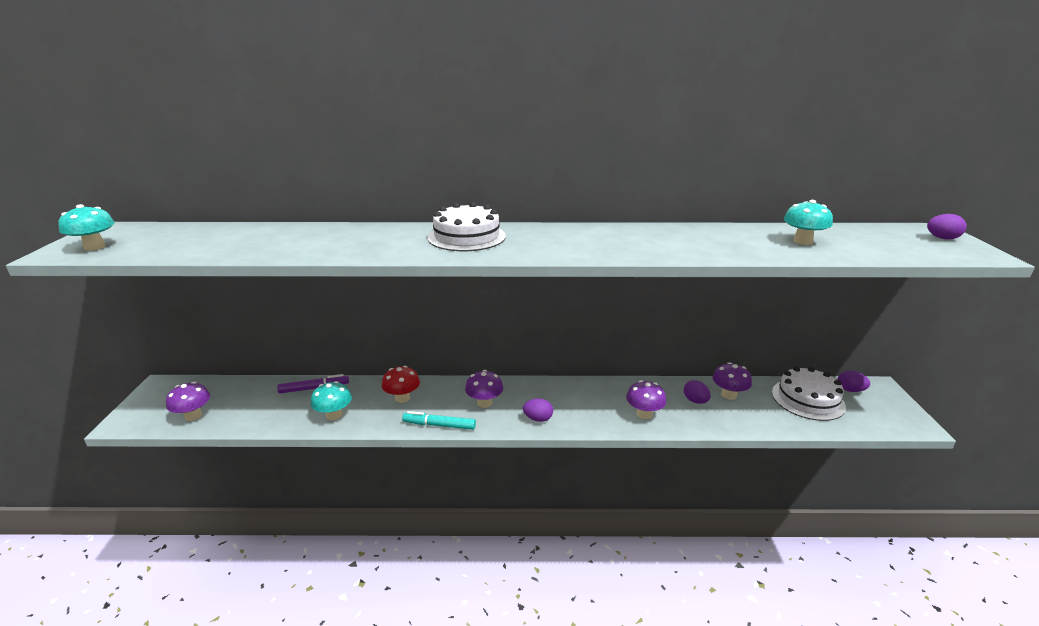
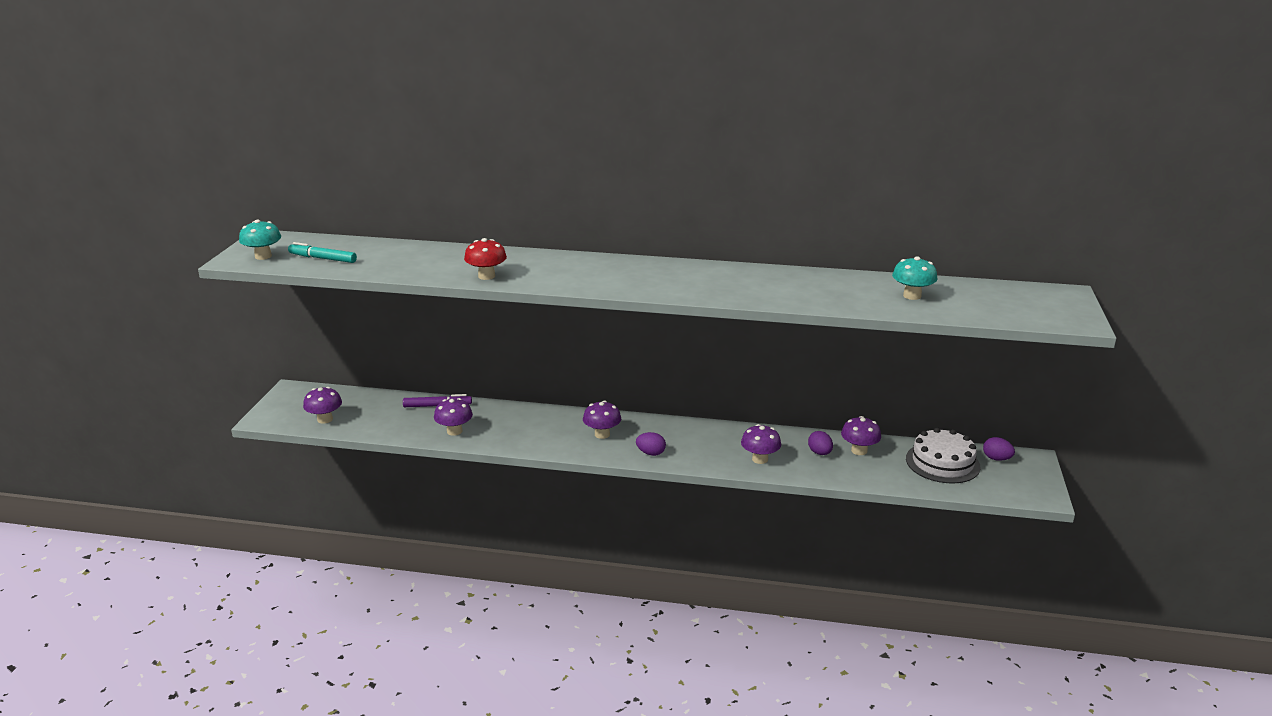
camera: 10 degrees right, 0 degrees up
(334, 415) = (454, 431): turquoise mushroom -> purple mushroom
(402, 398) = (522, 422): red mushroom -> red mushroom (486, 276)
(439, 425) = (553, 449): turquoise marker -> turquoise marker (323, 258)
(466, 237) = (589, 268): white cake -> none
(942, 238) = (1060, 303): purple egg -> none

